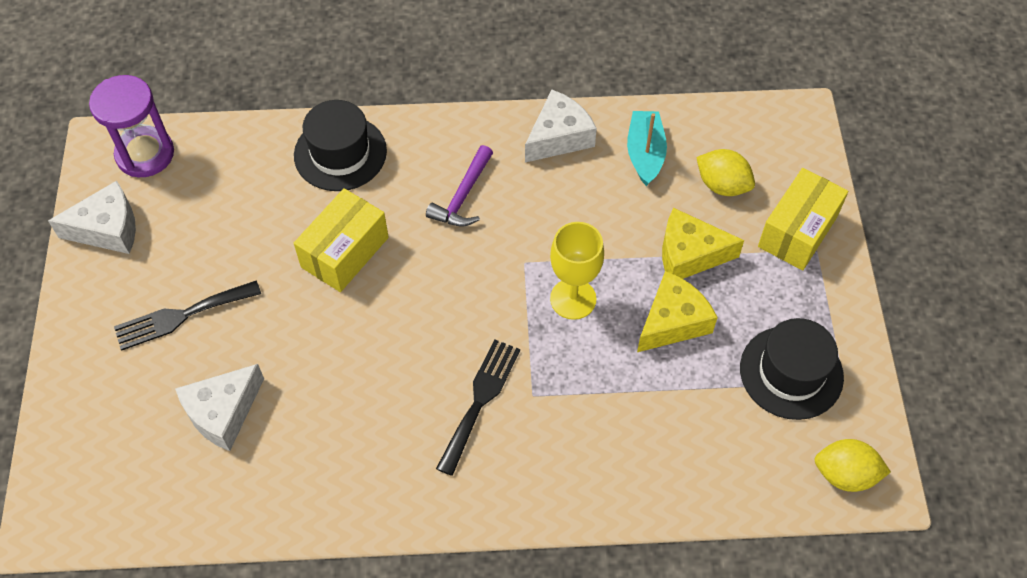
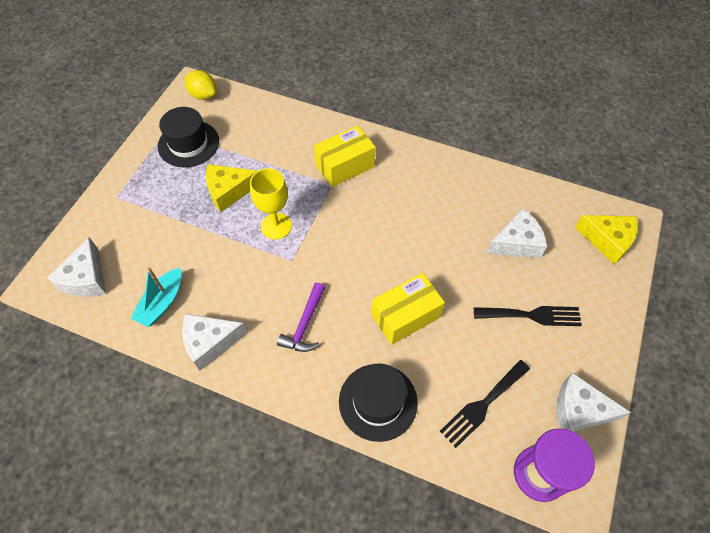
camera: 155 degrees left, 0 degrees up
(463, 196) = (305, 324): purple hammer -> purple hammer turned 150 degrees clockwise
(480, 400) = (362, 193): black fork -> black fork (482, 405)
(689, 255) = (189, 224): yellow cheese -> yellow cheese (607, 241)
(722, 185) = (132, 259): yellow lemon -> none
(754, 143) = (86, 278): none -> white cheese
(797, 231) = (116, 211): yellow box -> yellow box (345, 166)

